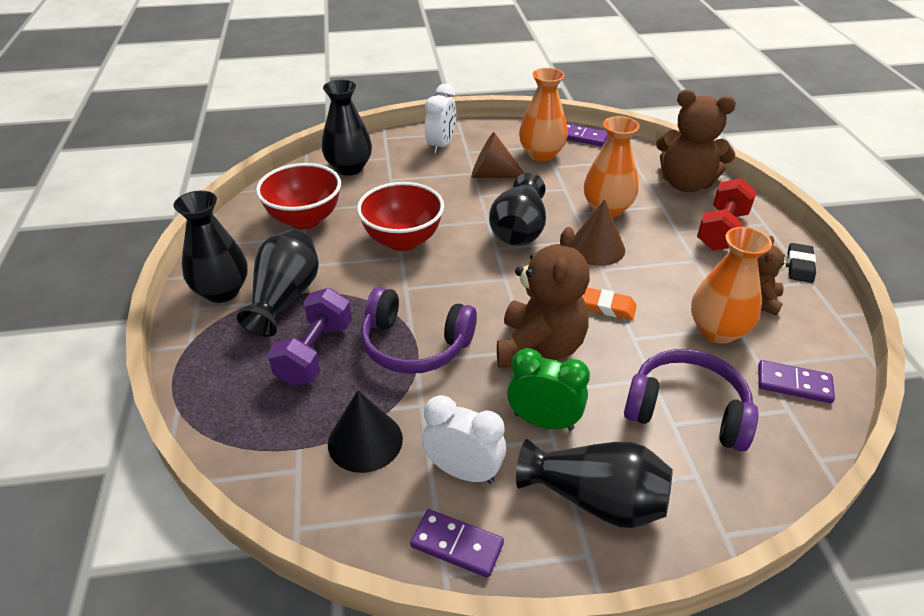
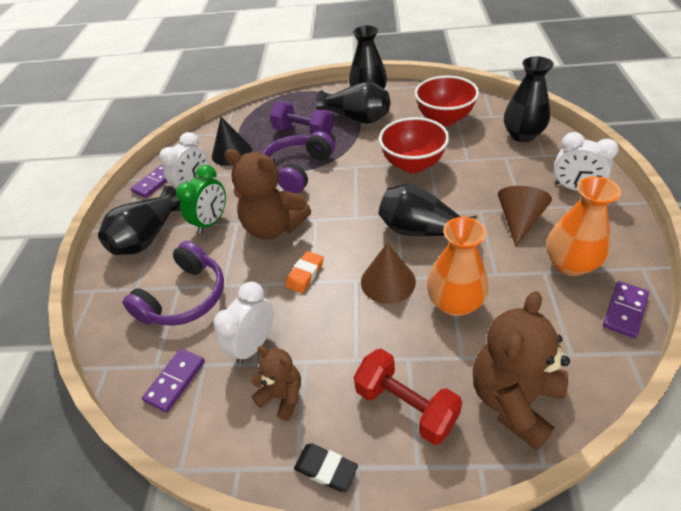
camera: 105 degrees right, 5 degrees up
(717, 330) = (254, 345): orange vase -> white clock

